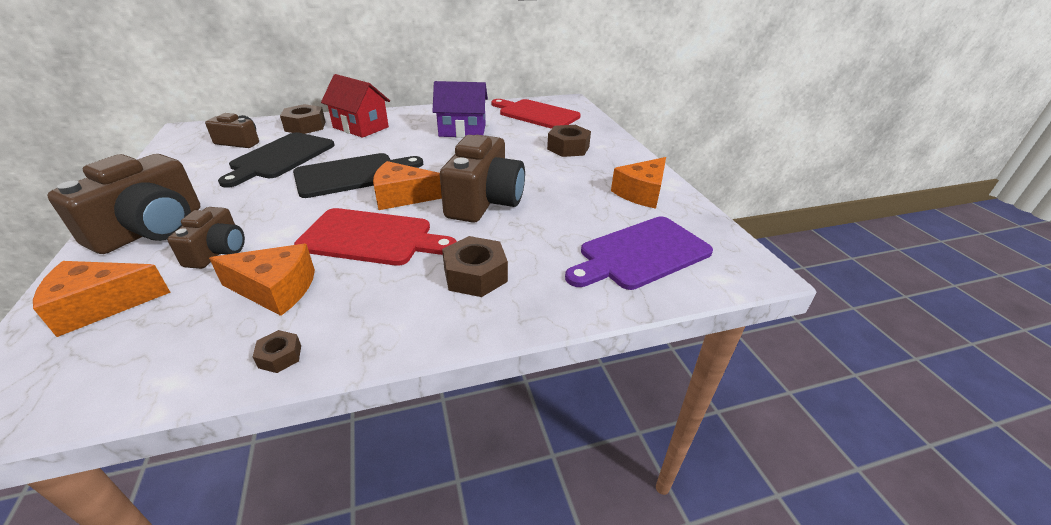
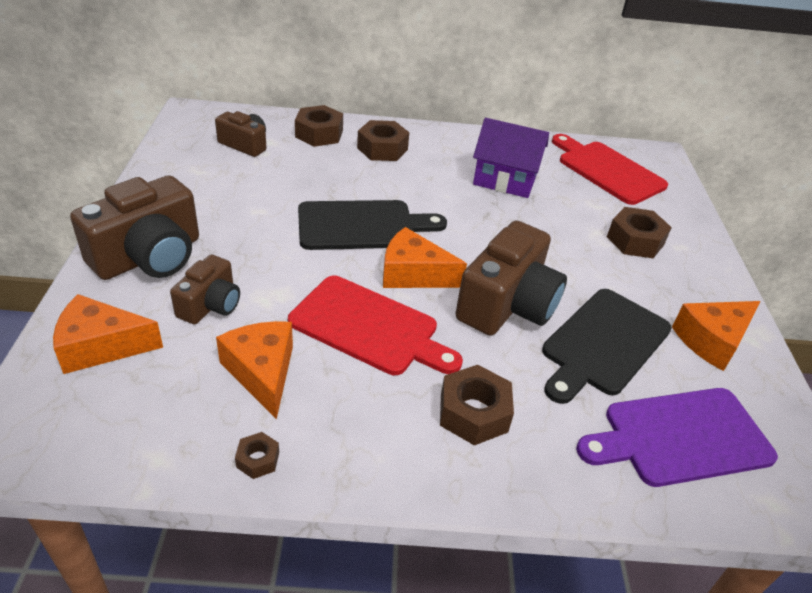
camera: 15 degrees right, 5 degrees up
(275, 289) = (262, 372): orange cheese -> orange cheese turned 135 degrees counterclockwise
(280, 157) = (286, 179): black cutting board -> black cutting board (603, 344)
(361, 127) = (382, 149): red house -> brown nut

